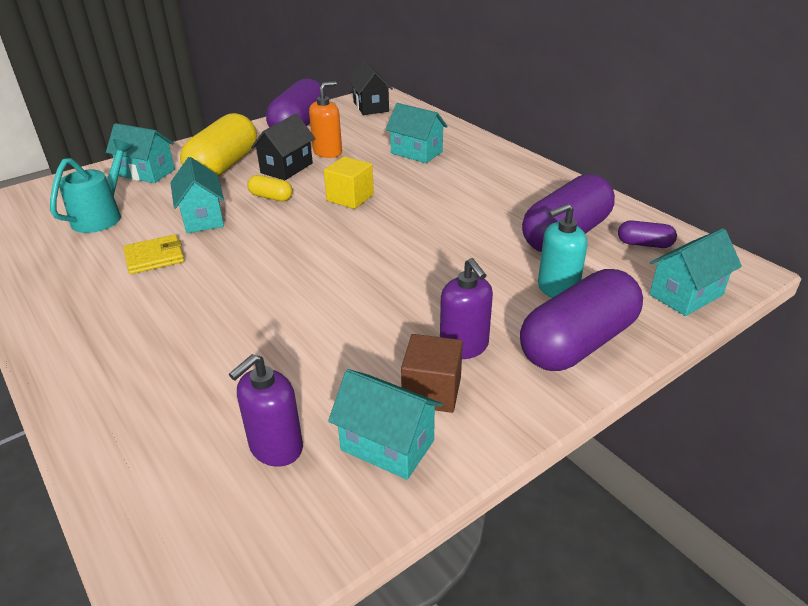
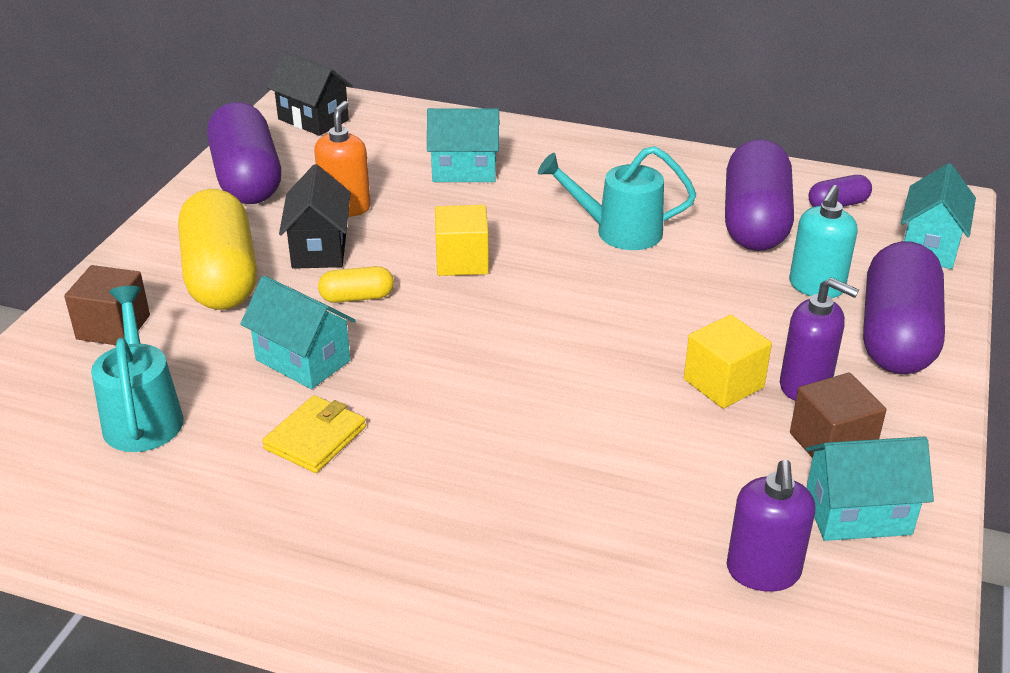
camera: 35 degrees left, 0 degrees up
(147, 173) = (113, 327): turquoise house -> brown cube
(410, 322) = (723, 383): none -> yellow cube
(464, 211) = (618, 231): none -> turquoise watering can

